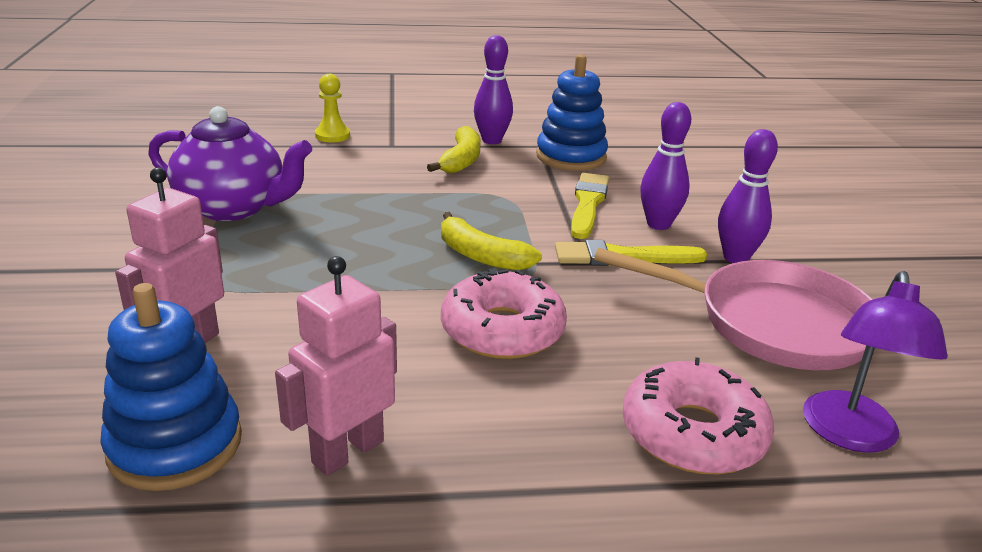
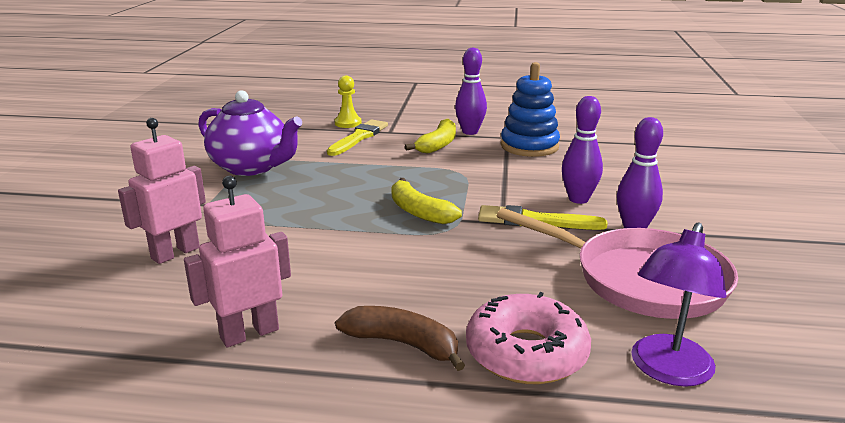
camera: 15 degrees right, 5 degrees down
(175, 445) = (134, 315): blue stacking toy -> none
(502, 330) = (408, 264): pink donut -> none
(547, 440) = (403, 344): none -> brown banana
(588, 203) = (526, 180): yellow brush -> yellow brush (359, 137)

